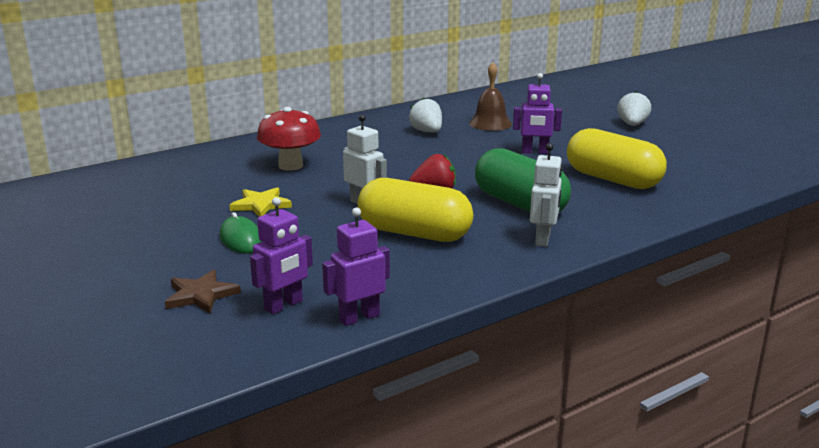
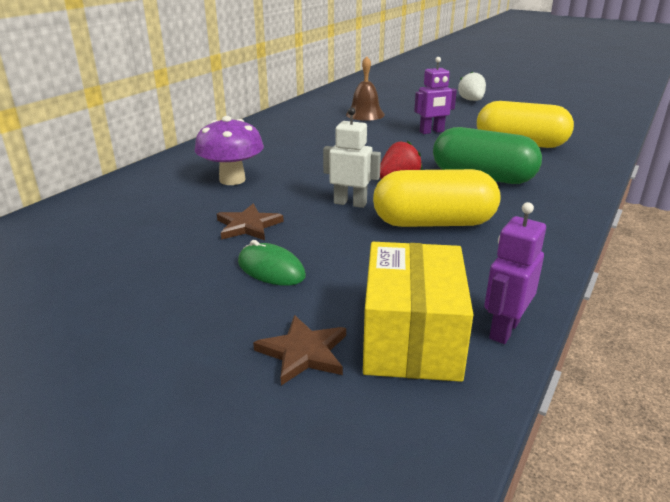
camera: 25 degrees left, 5 degrees up
(261, 205) = (248, 226): yellow star -> brown star
(284, 305) = (411, 338): purple robot -> yellow box
(290, 166) = (232, 180): red mushroom -> purple mushroom
(427, 132) = (322, 129): white strawberry -> none
(543, 239) = (545, 204): white robot -> none

